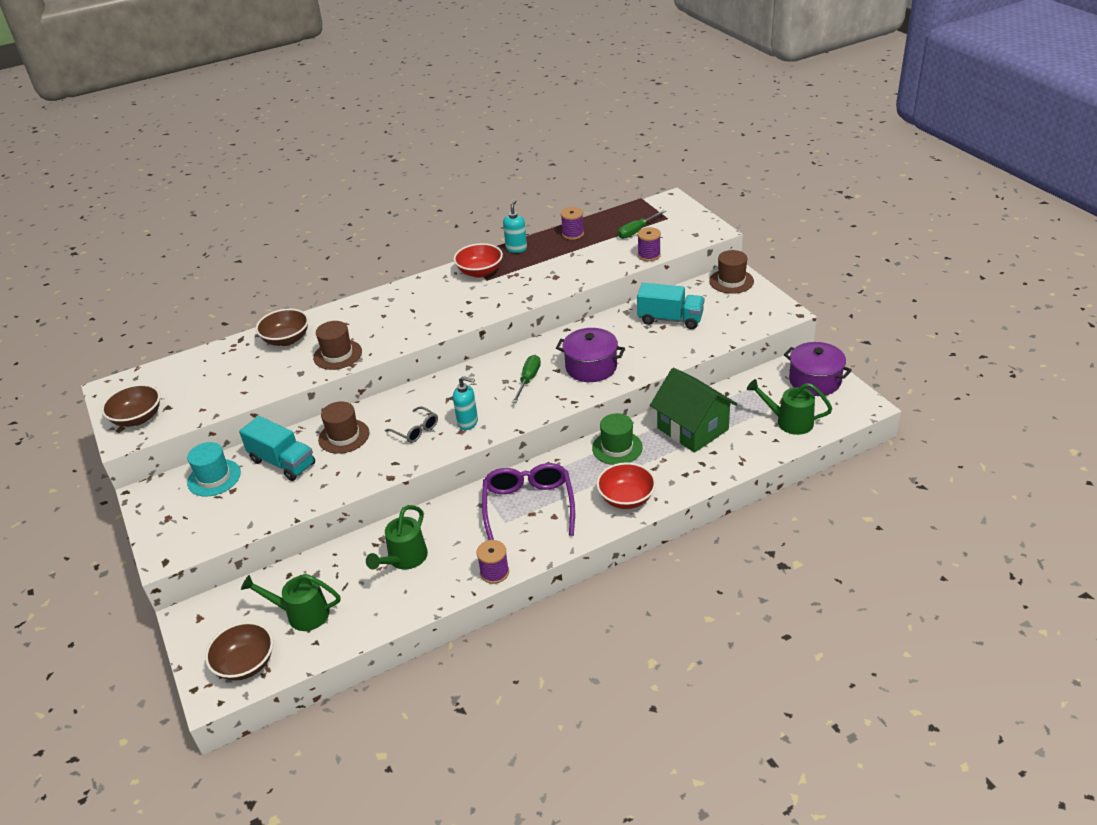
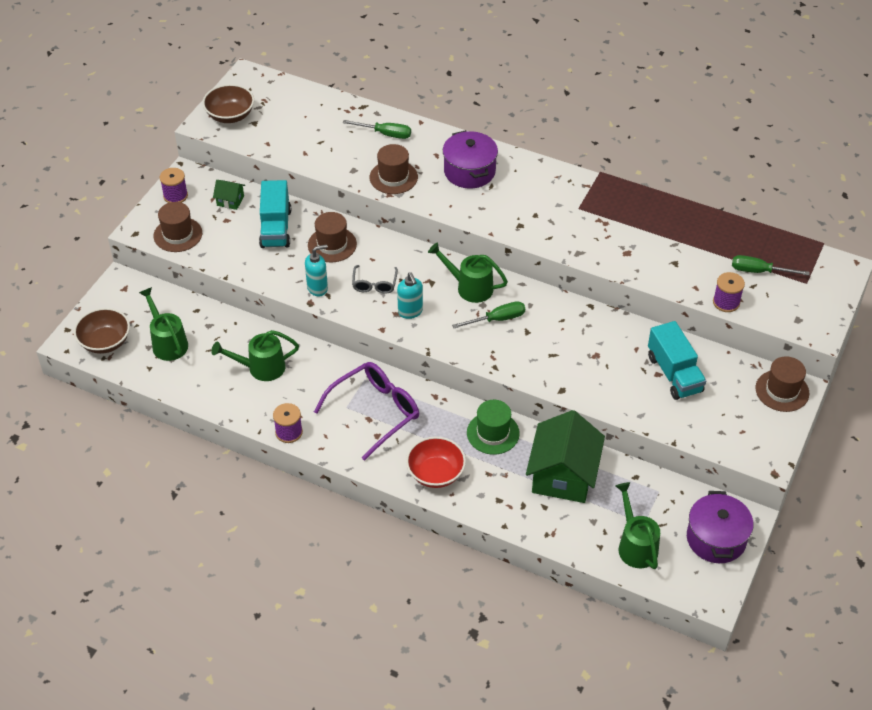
camera: 50 degrees right, 10 degrees up
(206, 531) = (178, 234): none -> brown hat
(214, 478) = (230, 201): turquoise hat -> green house
(286, 339) = (385, 134): brown bowl -> green screwdriver
(480, 272) = (585, 196): red bowl -> none
(480, 380) = (469, 287): none -> green watering can
(516, 248) = (645, 200): turquoise soap dispenser -> turquoise soap dispenser (317, 288)
(573, 234) = (708, 226): purple spool -> purple spool (175, 196)
(591, 367) = (552, 353): purple pot -> purple pot (469, 171)

